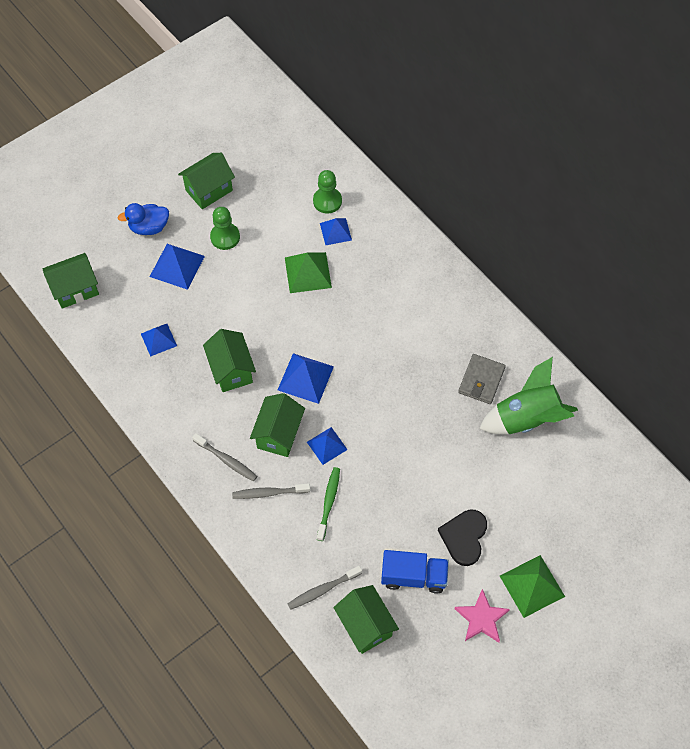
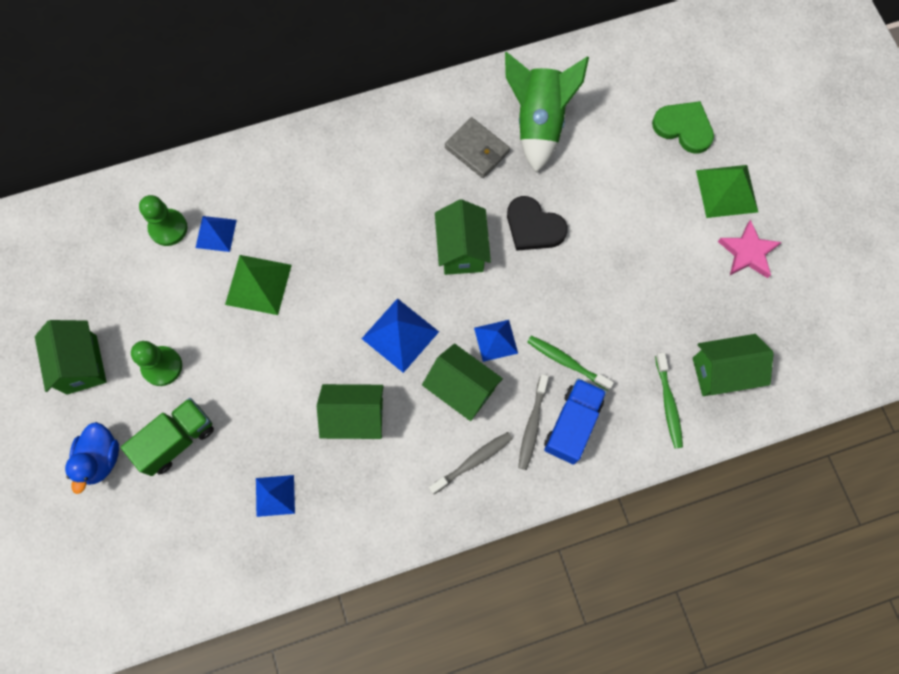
camera: 70 degrees left, 10 degrees up
(75, 289) = (152, 585): green house -> green house (461, 250)
(177, 266) = (177, 440): blue pyramid -> green truck
(323, 589) = (668, 403): grey toothbrush -> green toothbrush
(413, 576) = (681, 303): blue truck -> blue truck (572, 425)
(464, 537) = (653, 236): black heart -> black heart (533, 227)
(576, 534) = (684, 128): none -> green heart

